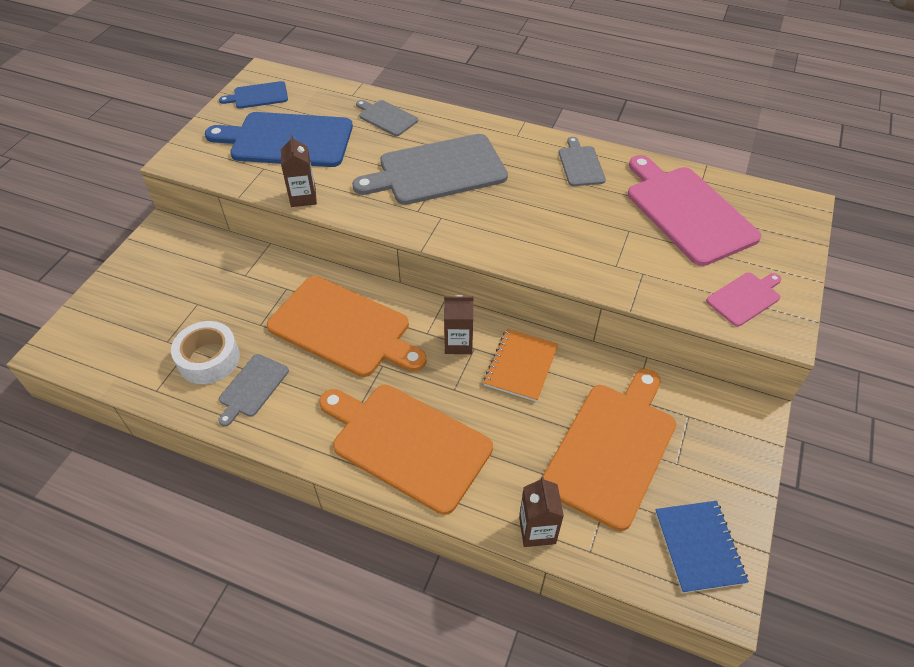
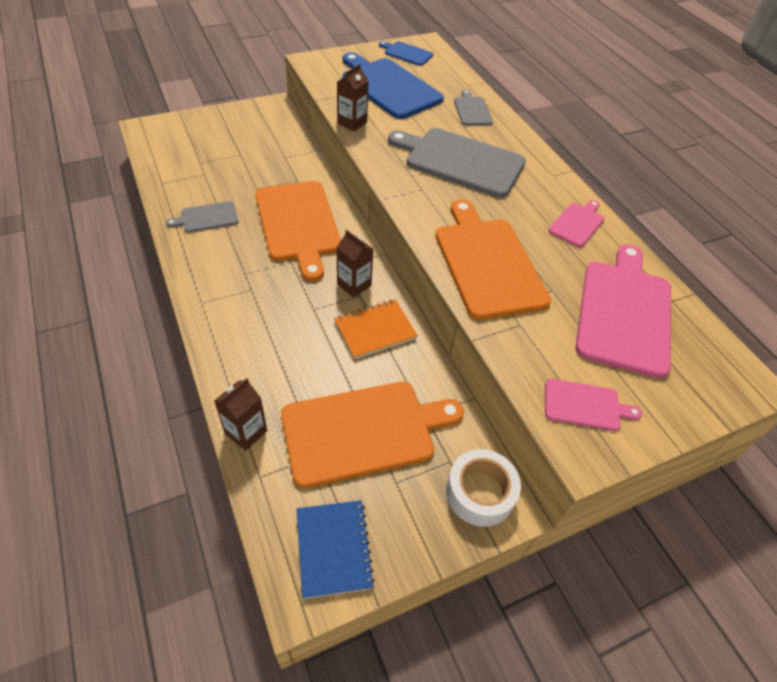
camera: 40 degrees right, 0 degrees up
(209, 359) = (206, 186): white tape -> white tape (480, 492)
(407, 444) = (243, 315): orange cutting board -> orange cutting board (487, 263)
(580, 164) = (577, 223): grey cutting board -> pink cutting board
(699, 547) = (333, 548): blue notebook -> blue notebook turned 45 degrees counterclockwise

